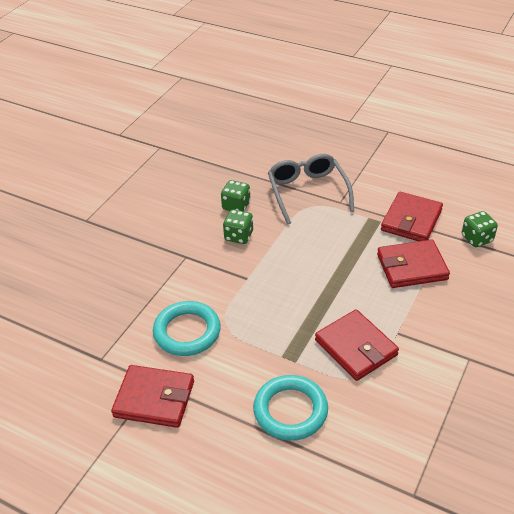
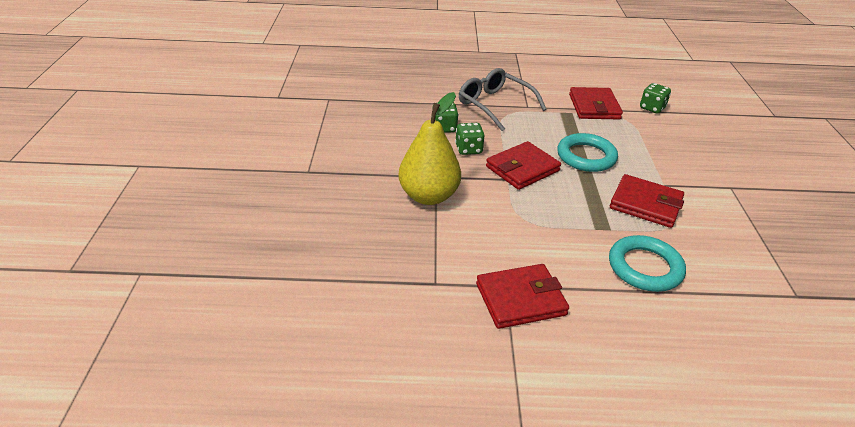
camera: 30 degrees left, 5 degrees down
(162, 275) = (429, 196): none -> yellow pear
(187, 332) = (496, 235): turquoise ring -> turquoise ring (586, 156)
(411, 267) = (627, 137): red wallet -> red wallet (522, 169)

